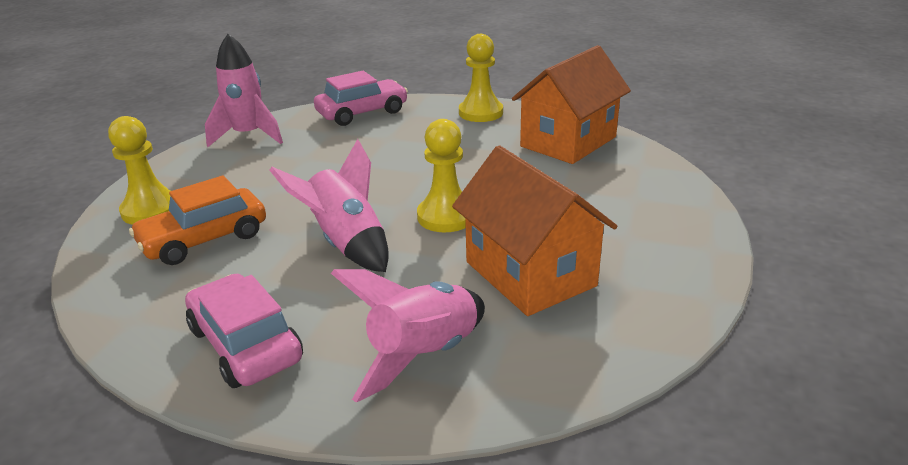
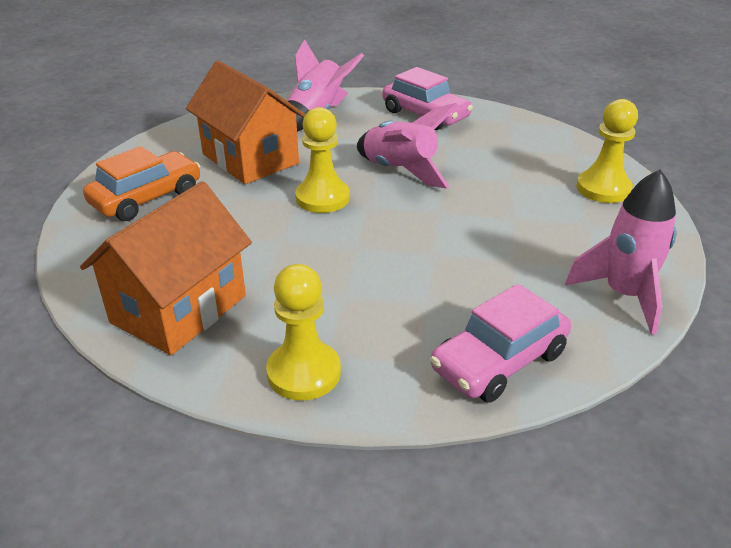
camera: 170 degrees right, 5 degrees up
(204, 239) = (521, 167): orange car -> orange car (146, 198)

